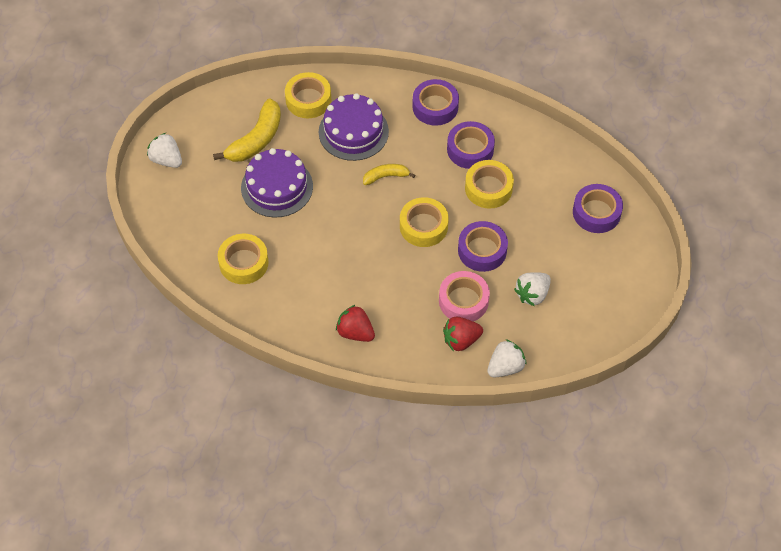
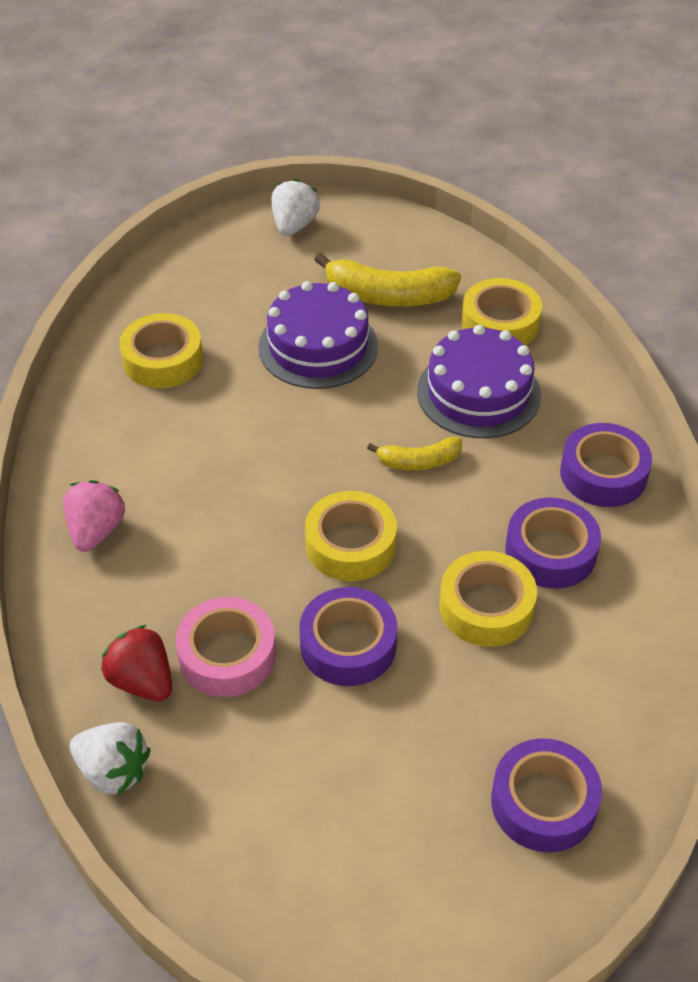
camera: 65 degrees right, 10 degrees down
(355, 332) = (96, 531): red strawberry -> pink strawberry
(386, 176) = (419, 461): yellow banana -> yellow banana turned 120 degrees clockwise
(532, 294) = (293, 758): white strawberry -> none

